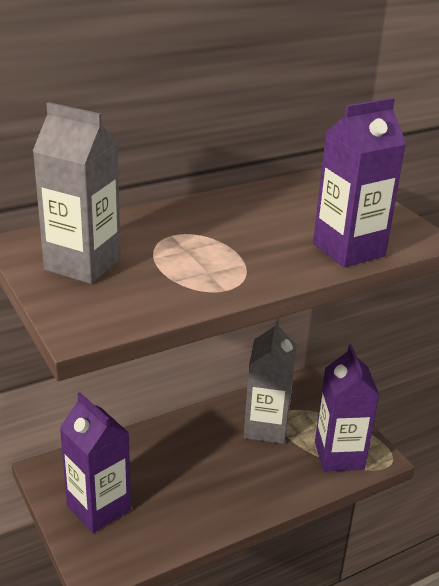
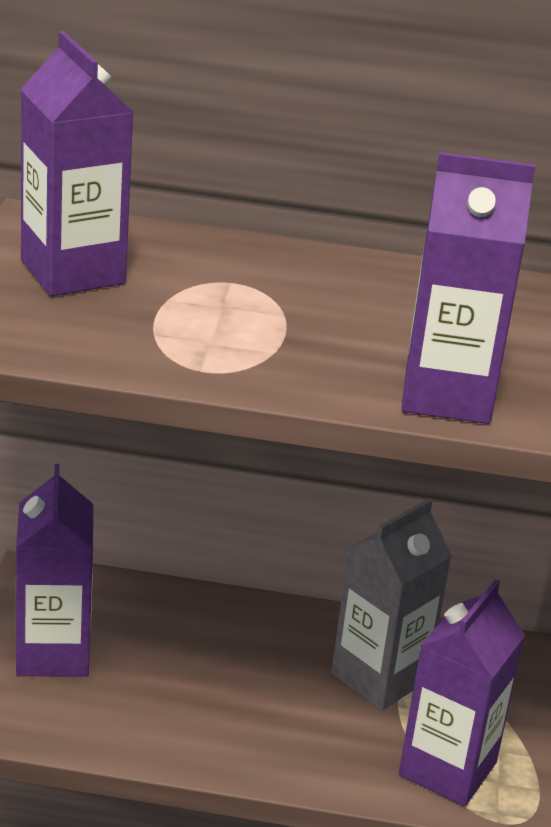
camera: 35 degrees right, 0 degrees up
(82, 264) = (73, 272): grey carton -> purple carton

